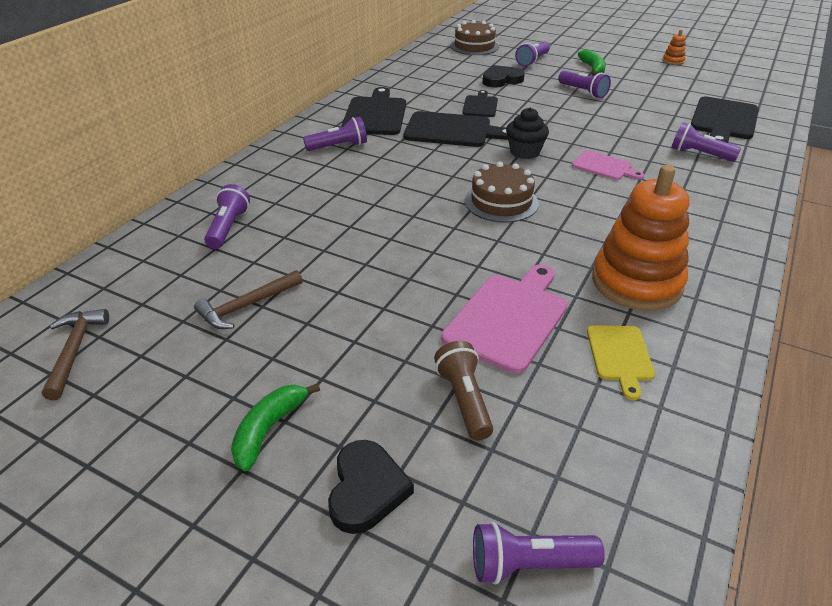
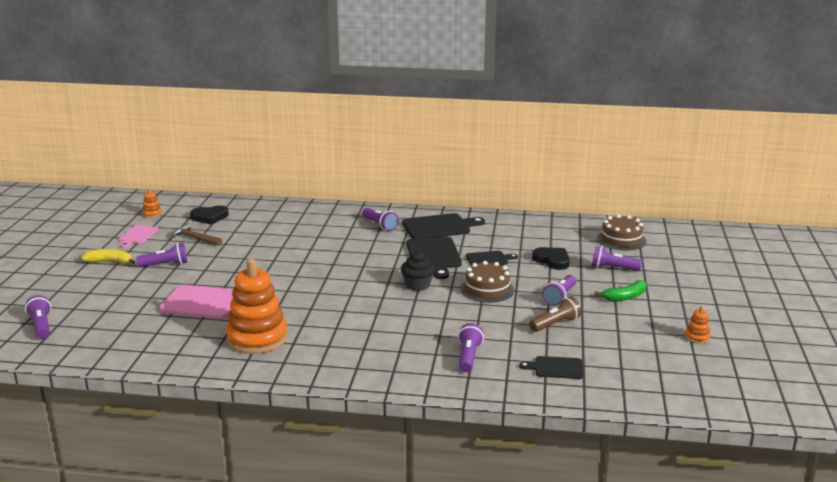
camera: 70 degrees right, 15 degrees down
(75, 350) = (152, 214): brown hammer -> orange stacking toy
(228, 228) = (264, 218): purple flashlight -> purple flashlight (165, 265)
(269, 429) = (110, 262): green banana -> yellow banana
(366, 489) = (78, 287): black heart -> black heart (209, 217)
(464, 400) = (137, 300): brown flashlight -> brown flashlight (555, 324)
(501, 202) = (336, 286): brown cake -> brown cake (487, 289)
(604, 166) = (415, 317): pink cutting board -> pink cutting board (137, 235)
(620, 356) = (181, 337): yellow cutting board -> none
(723, 120) = (556, 368): black cutting board -> black cutting board, size x0.58

